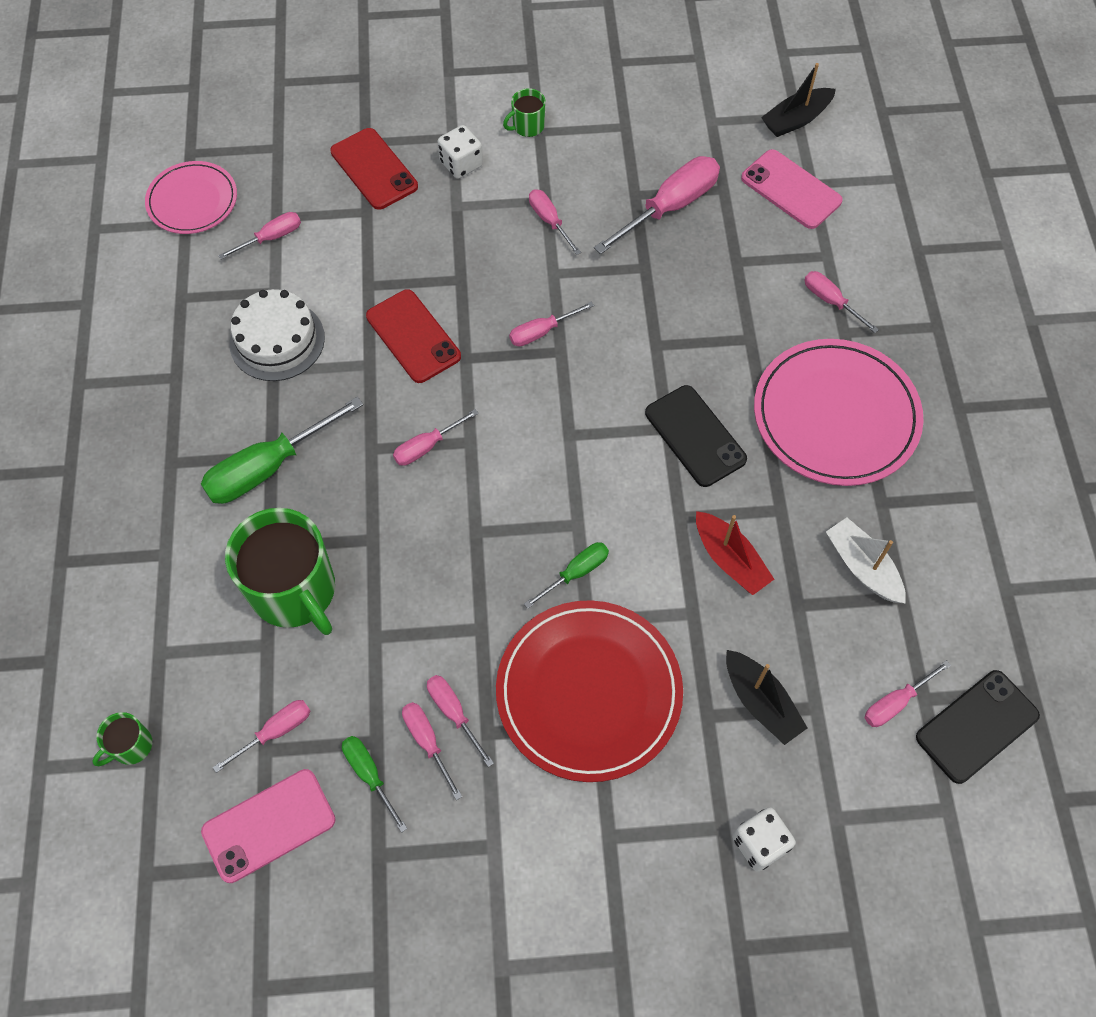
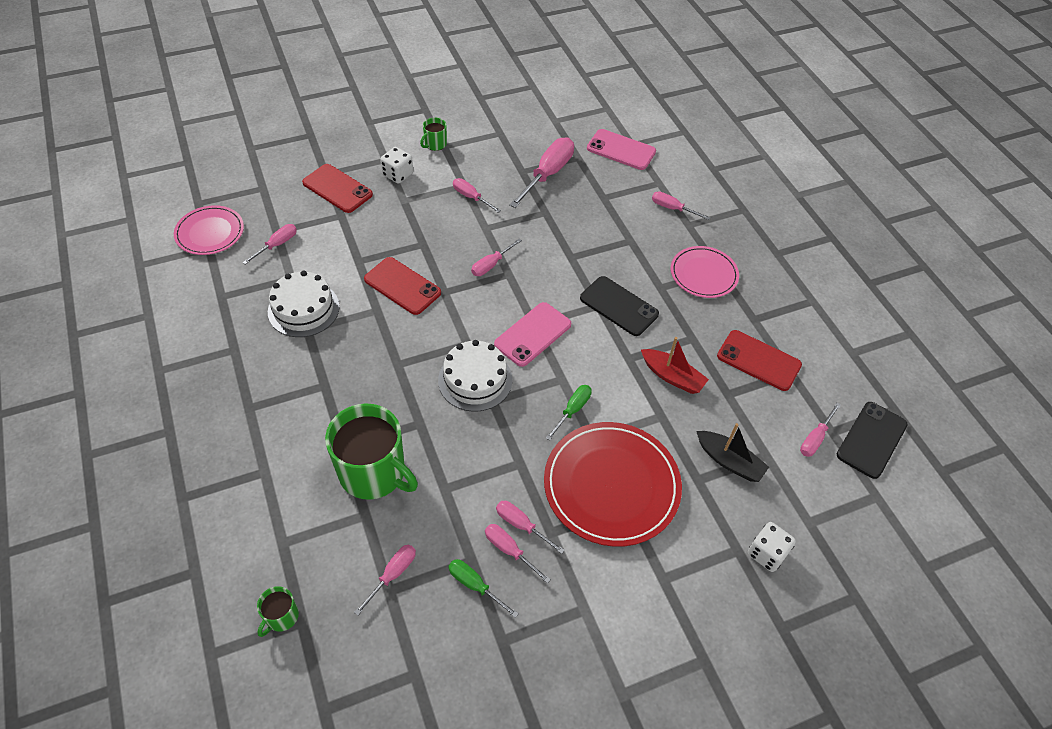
camera: 20 degrees left, 10 degrees down
(268, 467) = (325, 394): green screwdriver -> none
(269, 825) = (410, 644): pink phone -> pink phone (533, 334)
(427, 446) = (437, 354): pink screwdriver -> none
(463, 496) = (475, 380): none -> white cake
(796, 119) = (608, 110): black boat -> none
(835, 415) = (703, 274): pink plate -> pink plate, size x0.60
(862, 567) = (758, 360): white boat -> red phone

